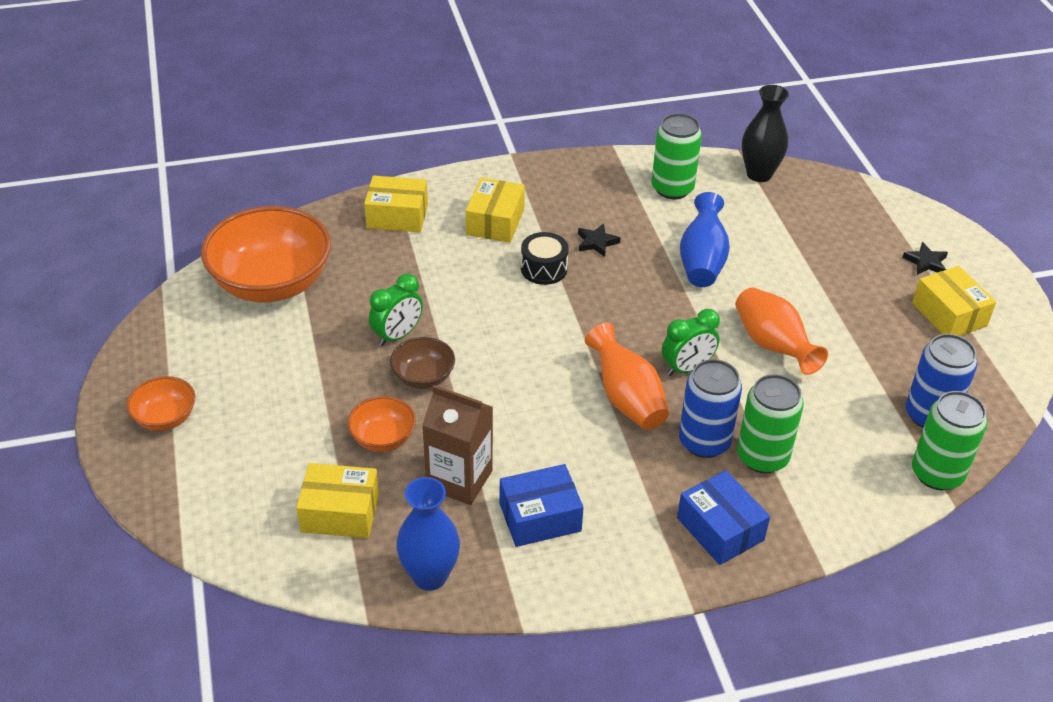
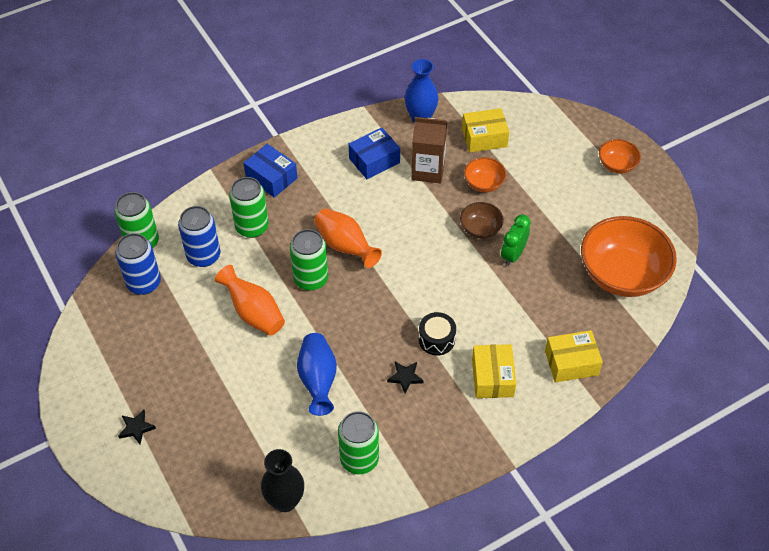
camera: 165 degrees right, 10 degrees up
(687, 368) = (311, 279): green clock -> green can
(704, 442) = (289, 228): blue can -> blue can (203, 256)
(949, 314) = (122, 376): yellow box -> none

